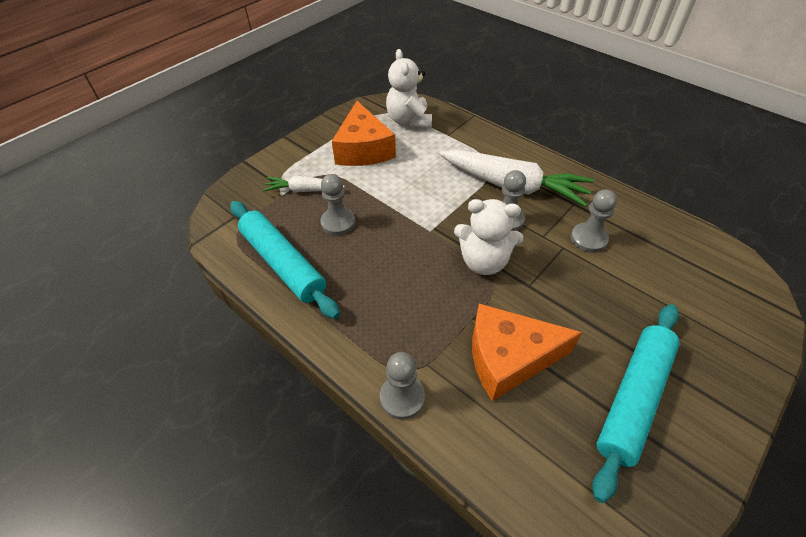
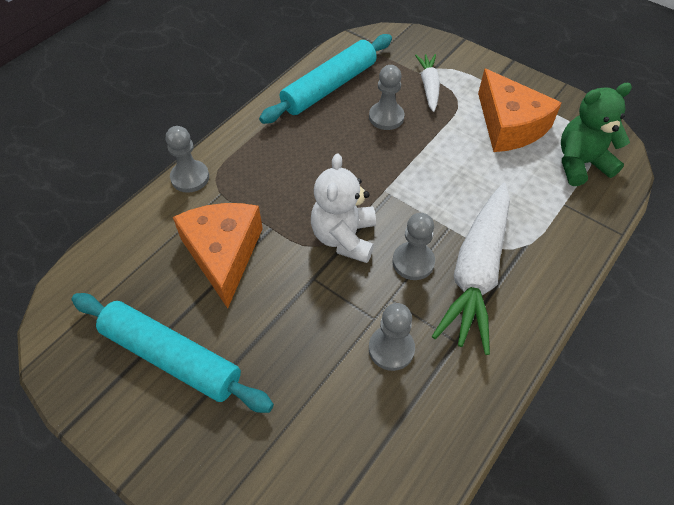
camera: 85 degrees right, 5 degrees up
(363, 149) = (509, 125): orange cheese -> orange cheese turned 105 degrees counterclockwise
(409, 121) = (581, 163): white teddy bear -> green teddy bear

